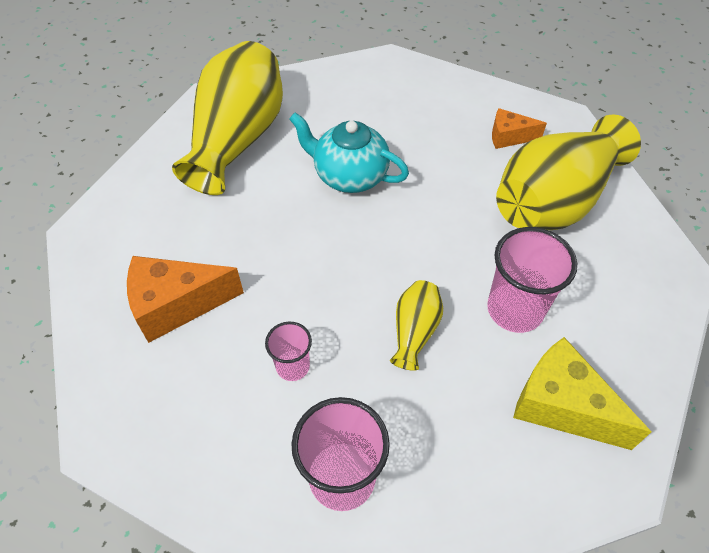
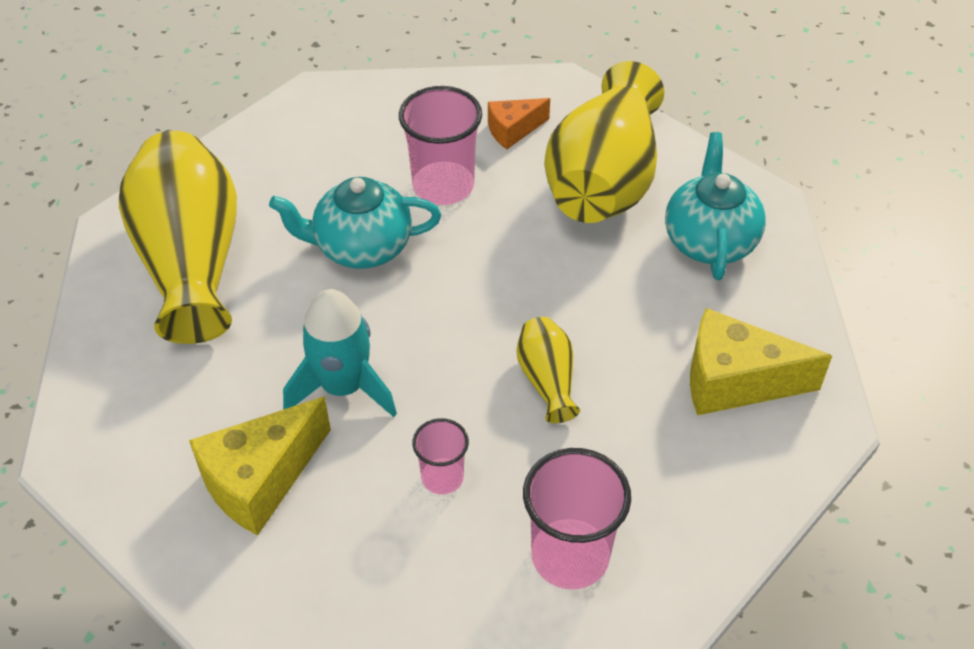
camera: 30 degrees left, 5 degrees down
(176, 305) = (260, 480): orange cheese -> yellow cheese
(272, 267) = (343, 387): none -> turquoise rocket
(515, 309) = (634, 311): pink cup -> pink cup (443, 186)
(611, 282) = (709, 240): none -> turquoise teapot

